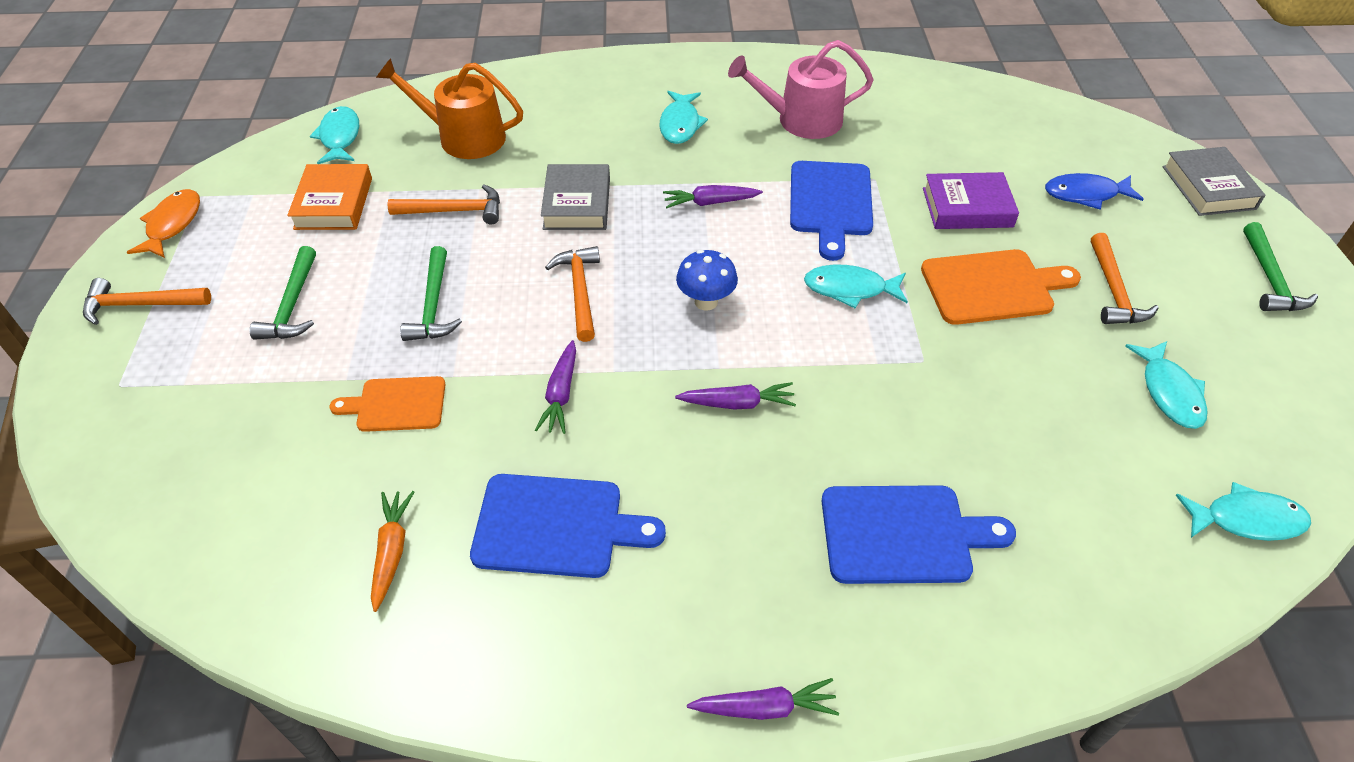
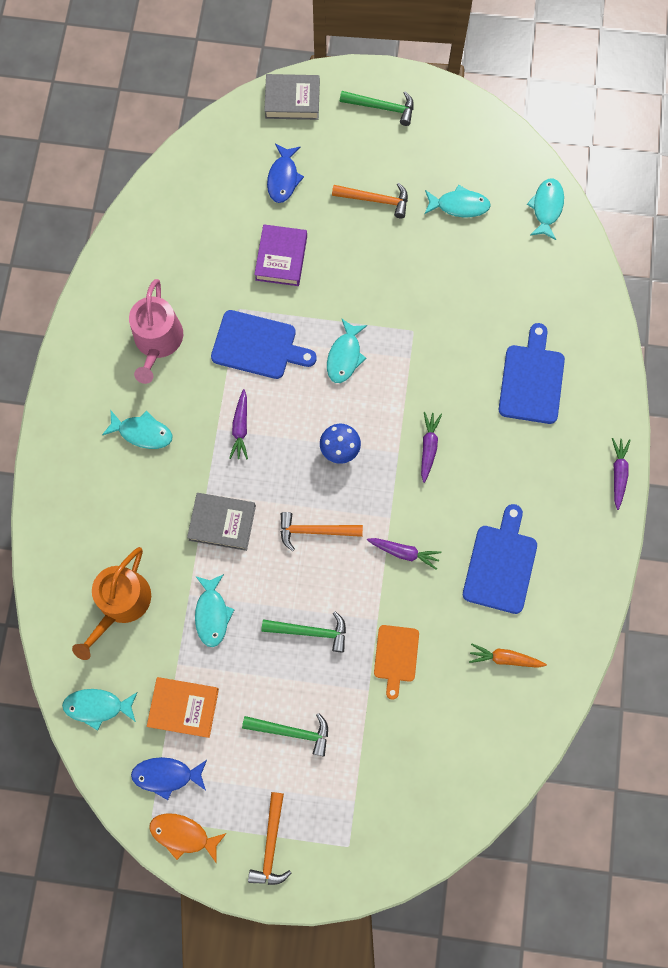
camera: 80 degrees left, 25 degrees up
(250, 201) = (166, 775): none -> blue fish
(454, 211) = (212, 614): orange hammer -> turquoise fish
(992, 287) = (359, 269): orange cutting board -> none

